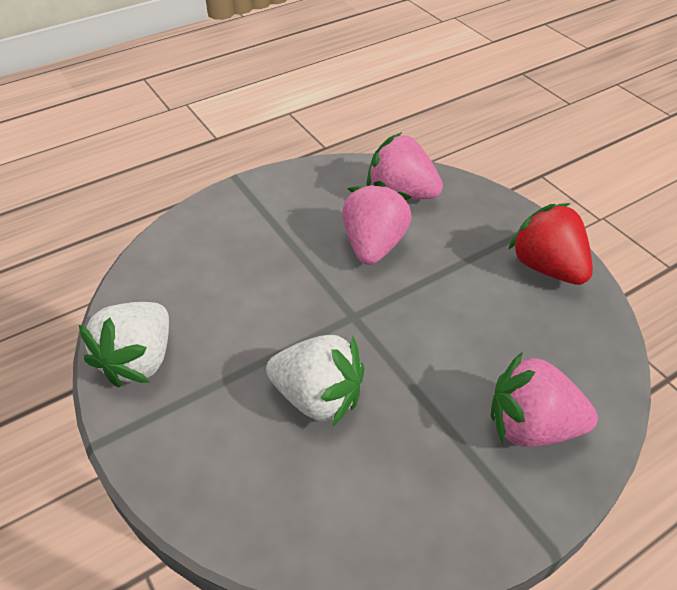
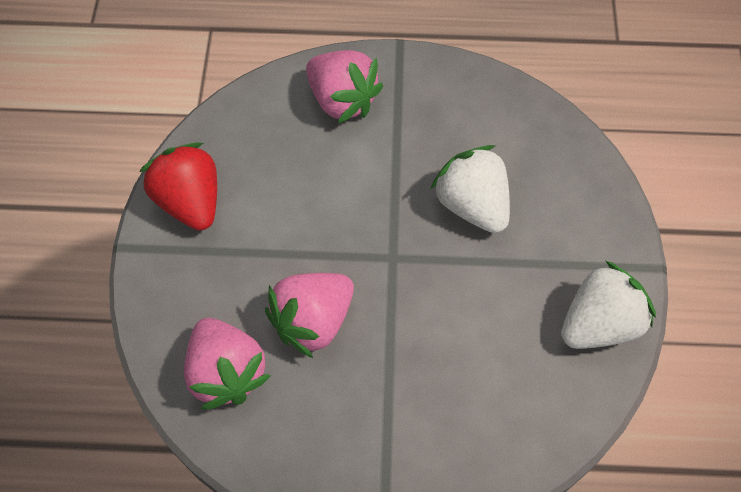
camera: 145 degrees left, 15 degrees up
(547, 267) = (190, 202): red strawberry -> red strawberry turned 150 degrees clockwise

